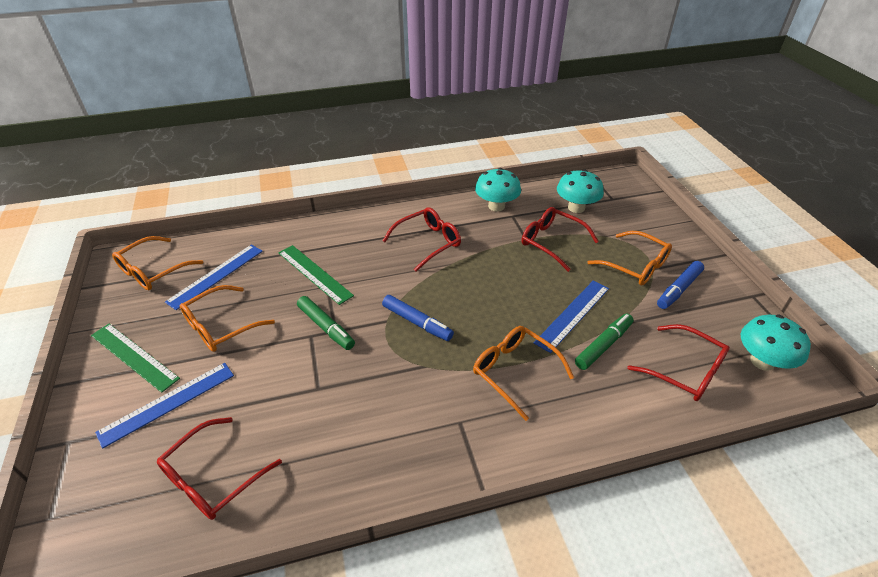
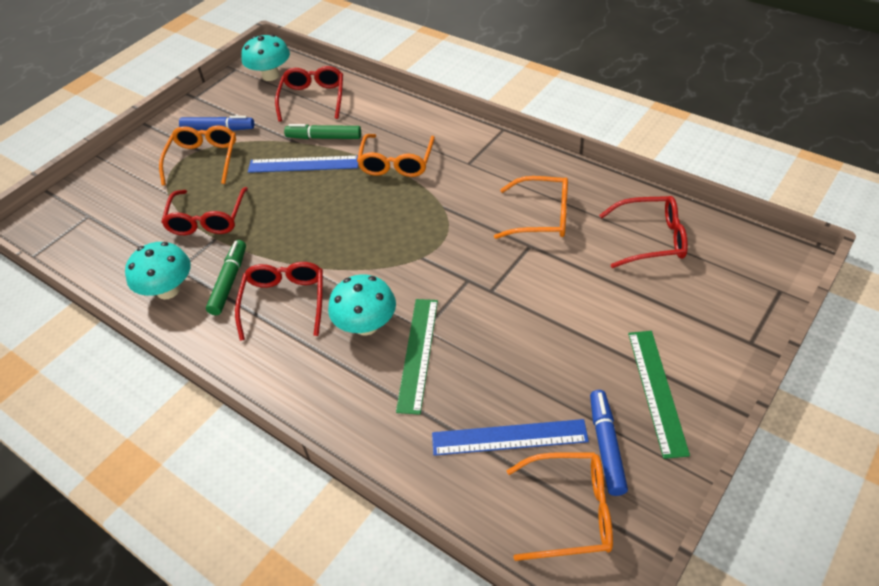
camera: 125 degrees left, 5 degrees up
(168, 403) = (651, 318): blue ruler -> none
(221, 326) = (555, 362): orange glasses -> orange glasses (541, 217)
(326, 327) = (471, 288): green marker -> green marker (229, 282)
(417, 322) = (403, 238): blue marker -> blue marker (606, 446)
(428, 243) = (284, 302): red glasses -> red glasses turned 75 degrees clockwise
(576, 208) = (126, 232): turquoise mushroom -> turquoise mushroom (366, 325)

